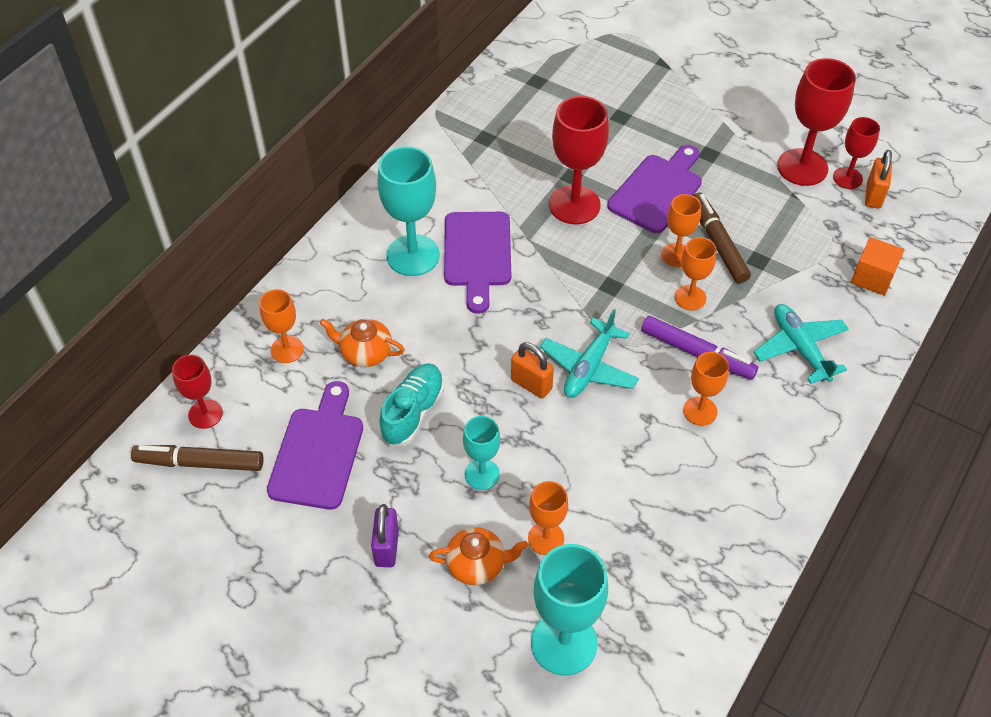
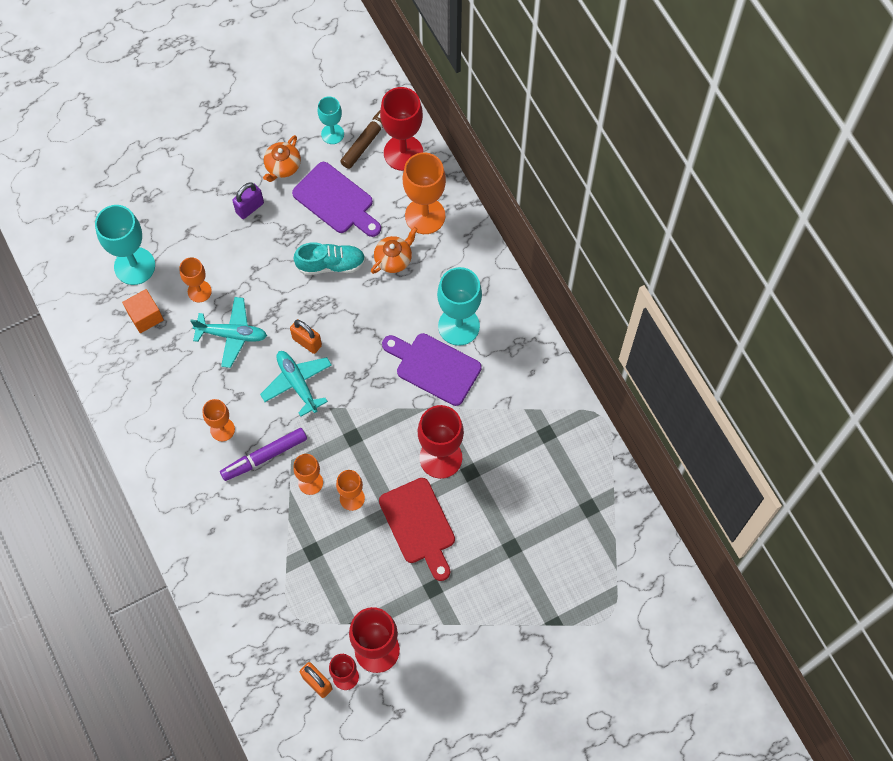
camera: 120 degrees right, 15 degrees up
(205, 414) = (403, 153): red goblet -> red goblet, size x1.73
(287, 349) = (425, 216): orange goblet -> orange goblet, size x1.73
(386, 547) = (250, 208): purple padlock -> purple padlock turned 75 degrees counterclockwise
(413, 412) = (331, 264): turquoise shoe -> turquoise shoe turned 60 degrees counterclockwise
(477, 564) = (208, 248): orange teapot -> orange teapot (282, 166)
(482, 474) = (263, 280): turquoise goblet -> turquoise goblet (332, 134)
(531, 384) = (307, 342): orange padlock -> orange padlock turned 60 degrees clockwise
(658, 190) = (419, 525): purple cutting board -> red cutting board
(718, 243) = (345, 534): brown marker -> none
(800, 348) = (225, 525): turquoise plane -> turquoise plane (232, 335)
(872, 277) = (248, 620): orange cube -> orange cube (145, 316)

